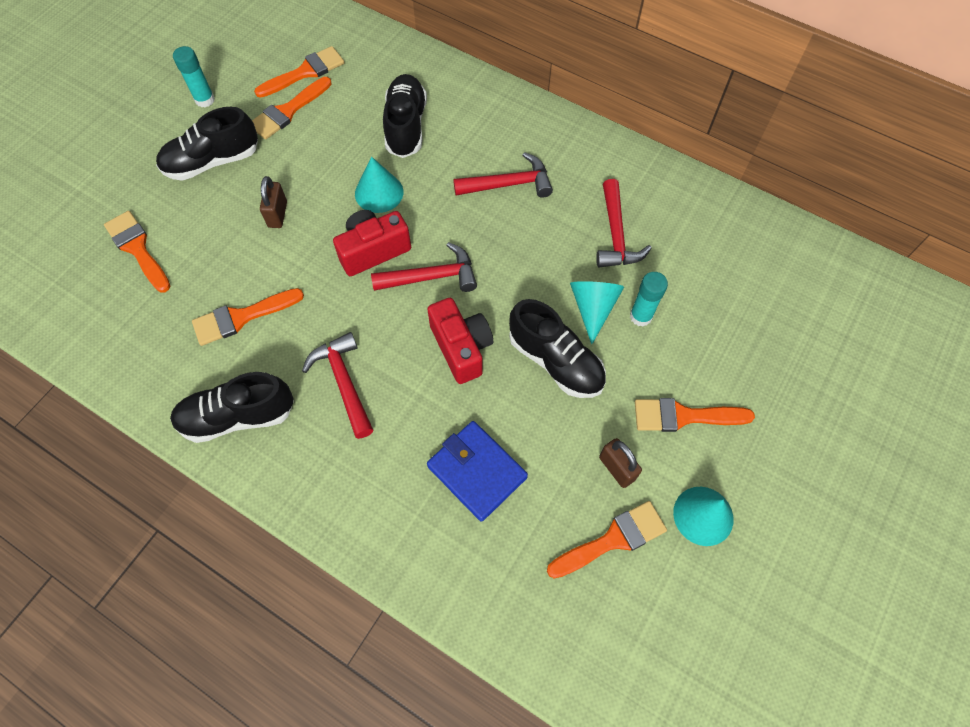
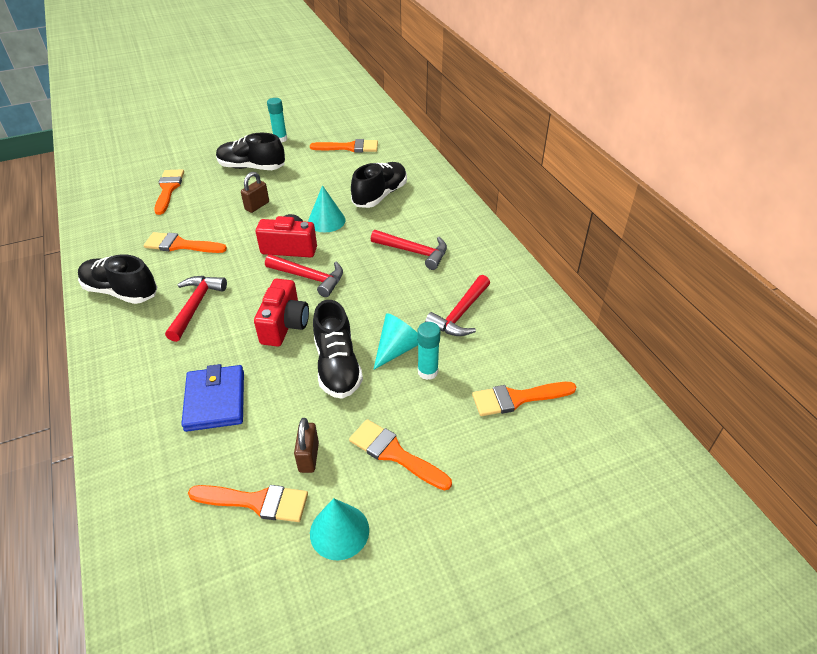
camera: 35 degrees right, 20 degrees down
(288, 111) = (319, 161): orange brush -> orange brush (517, 398)

